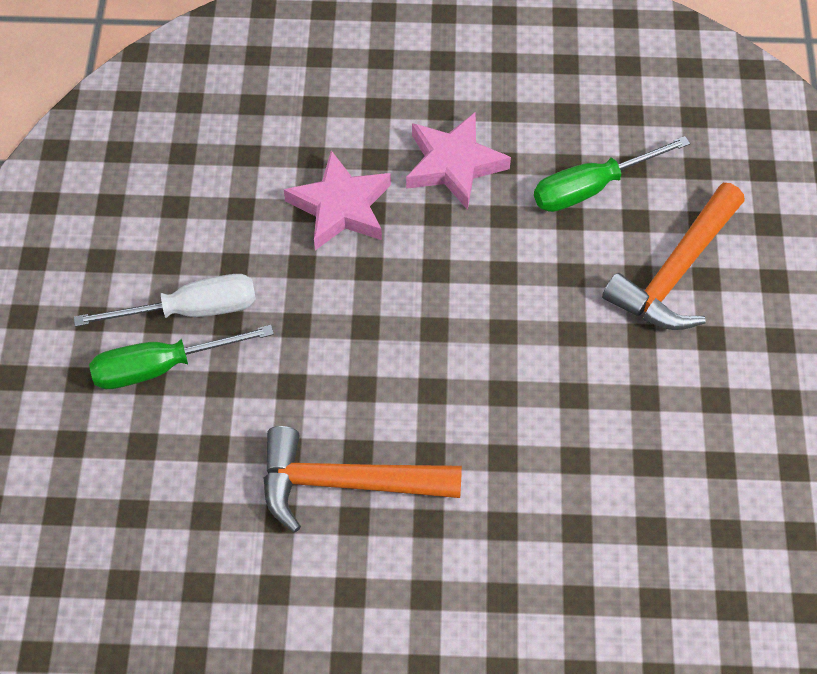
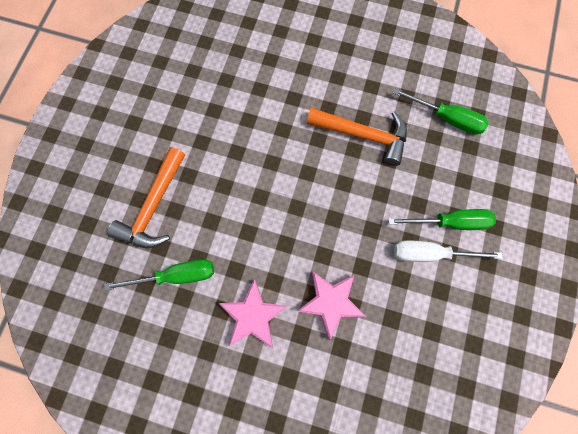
camera: 165 degrees left, 15 degrees up
(185, 559) = (446, 118): none -> green screwdriver
(675, 272) = (153, 207): orange hammer -> orange hammer turned 150 degrees clockwise

